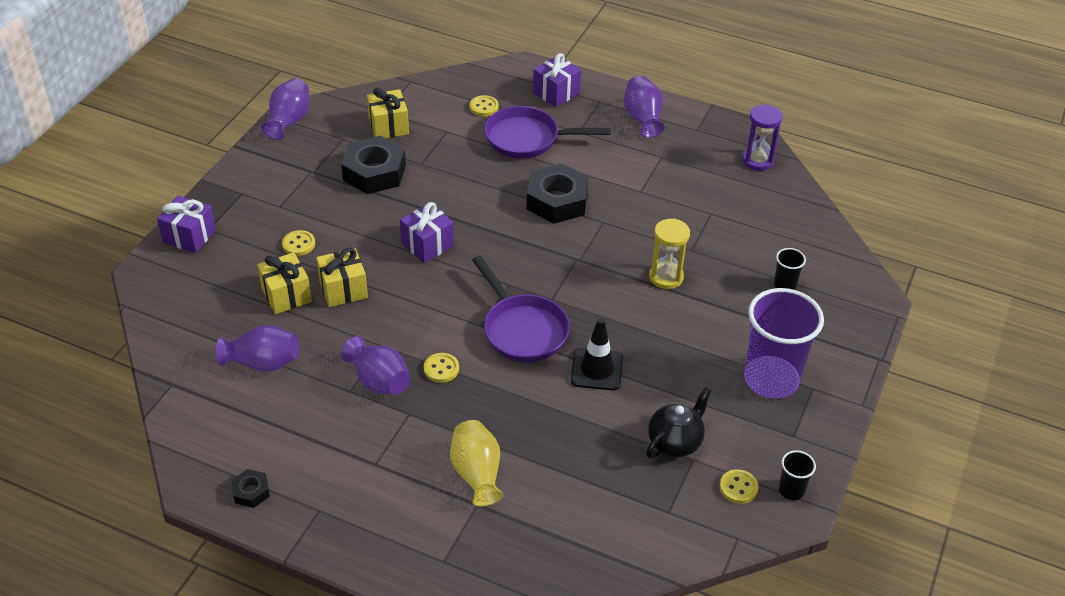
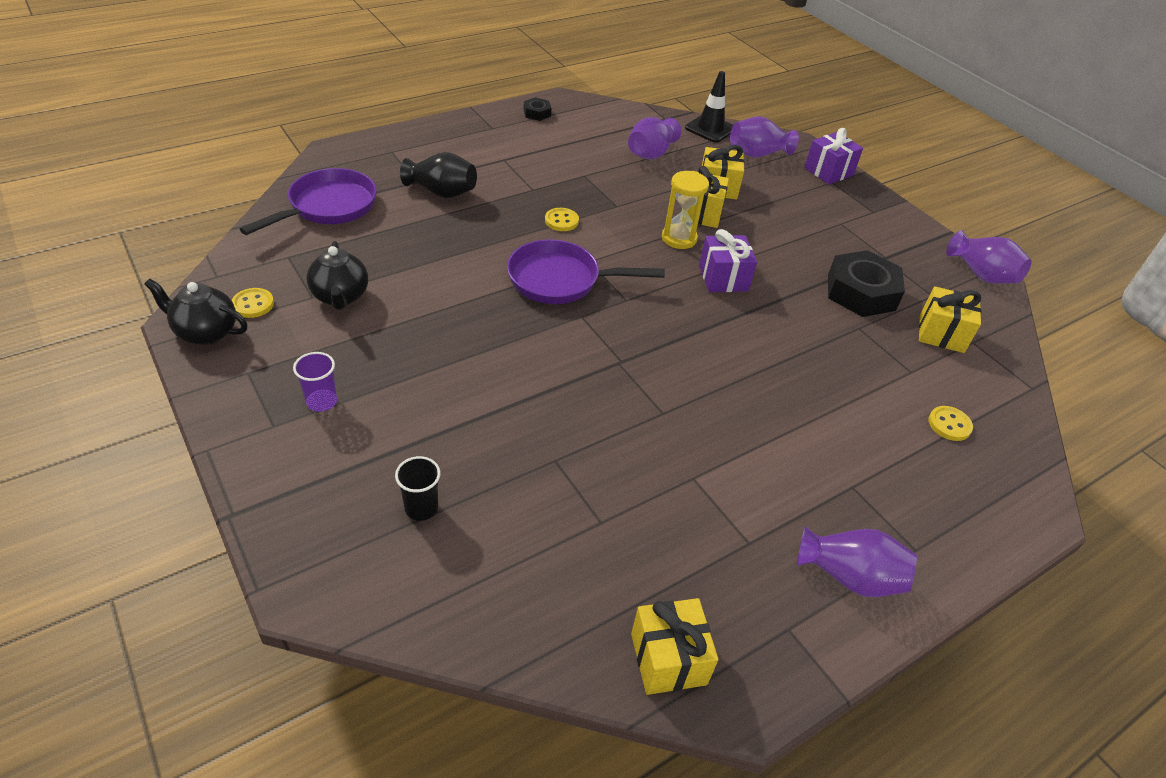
camera: 120 degrees right, 0 degrees up
(298, 244) = (779, 214): yellow button -> none
(379, 381) = (580, 190): purple vase -> purple vase (757, 154)
(477, 474) = (442, 192): yellow vase -> black vase
(527, 139) = (861, 430): purple pan -> purple pan (328, 207)
(556, 93) = (955, 512): purple gift -> none
(557, 201) = (726, 395): black nut -> none
(596, 369) = (468, 297): black traffic cone -> black traffic cone (710, 129)
(666, 277) = (534, 412): yellow hourglass -> yellow hourglass (679, 238)
(757, 161) = (668, 659): purple hourglass -> yellow gift
(771, 379) = (322, 402): purple cup -> purple cup, size x0.43
(791, 490) = (206, 332): black cup -> black teapot

